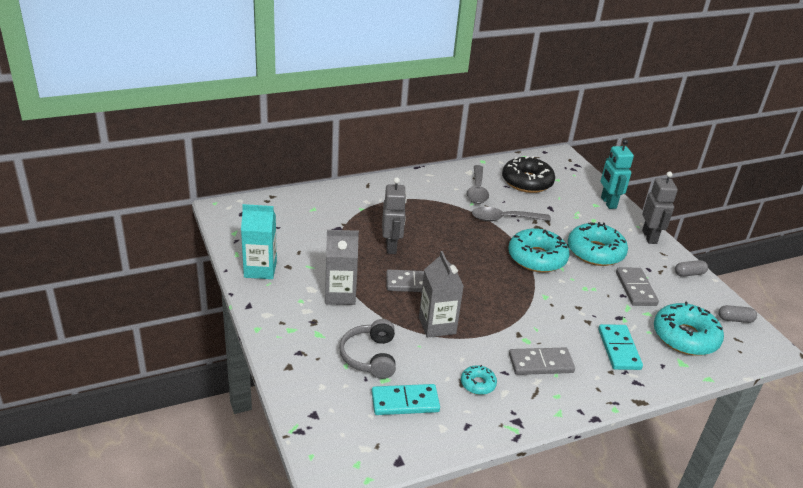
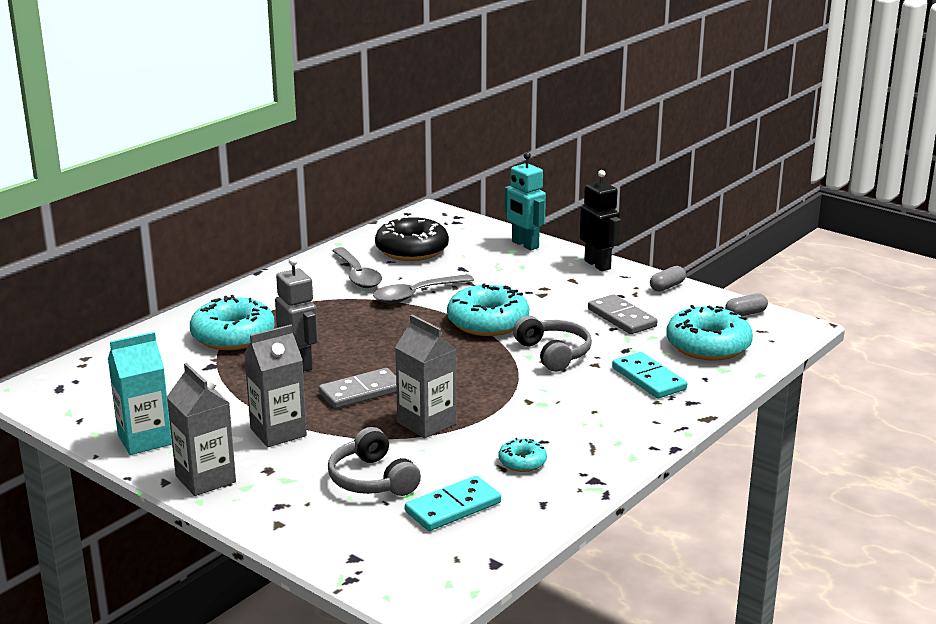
camera: 25 degrees left, 10 degrees down
(272, 313) = (205, 479): none -> grey carton
(541, 363) = (576, 419): grey domino -> none
(564, 301) = (553, 353): none -> grey headphones
(595, 252) = (549, 296): turquoise donut -> turquoise donut (233, 336)
(649, 237) = (598, 265): grey robot -> black robot

